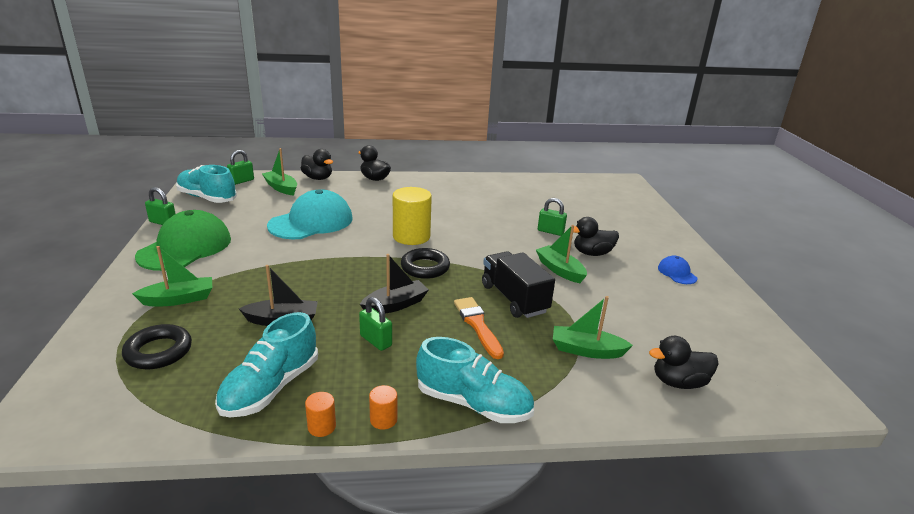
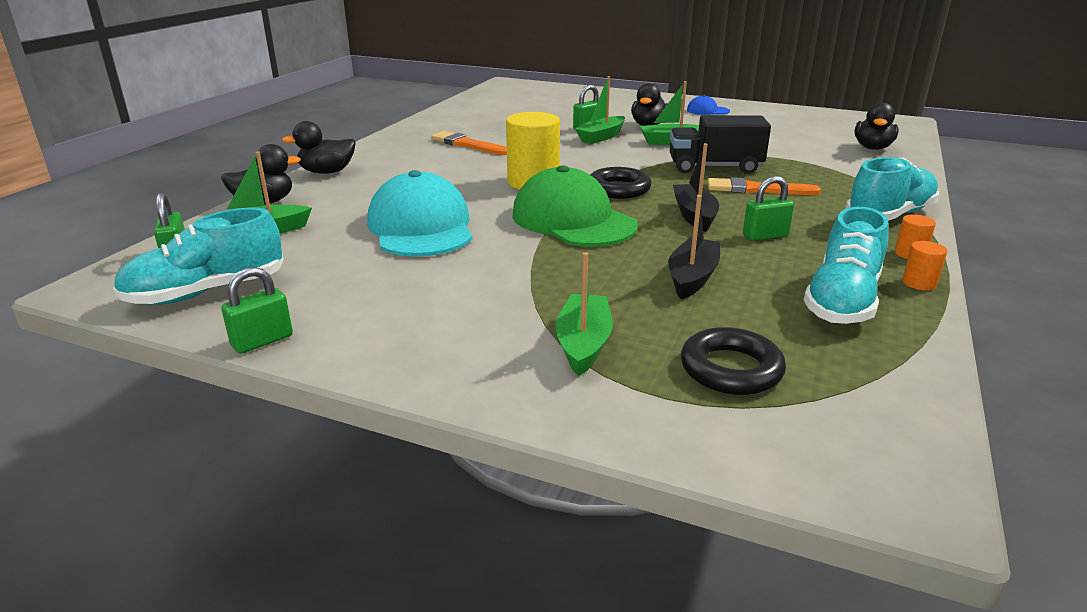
camera: 60 degrees left, 0 degrees up
(185, 247) = (399, 327): green cap -> green cap (573, 220)
(270, 388) = (842, 301): turquoise shoe -> turquoise shoe turned 60 degrees clockwise
(463, 201) = (467, 144): none -> orange brush
(586, 350) = (817, 162): green boat -> green boat (601, 137)

